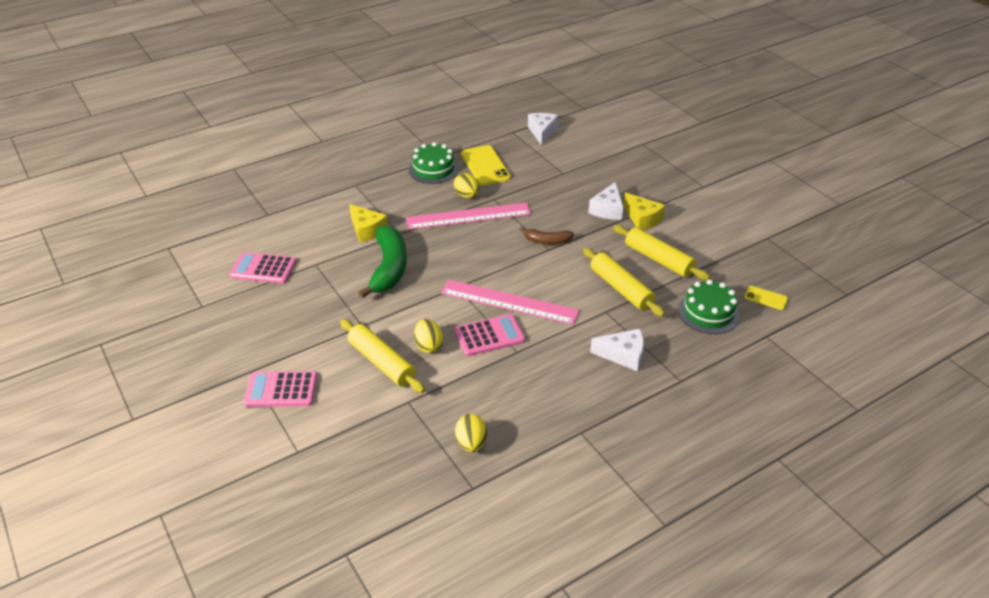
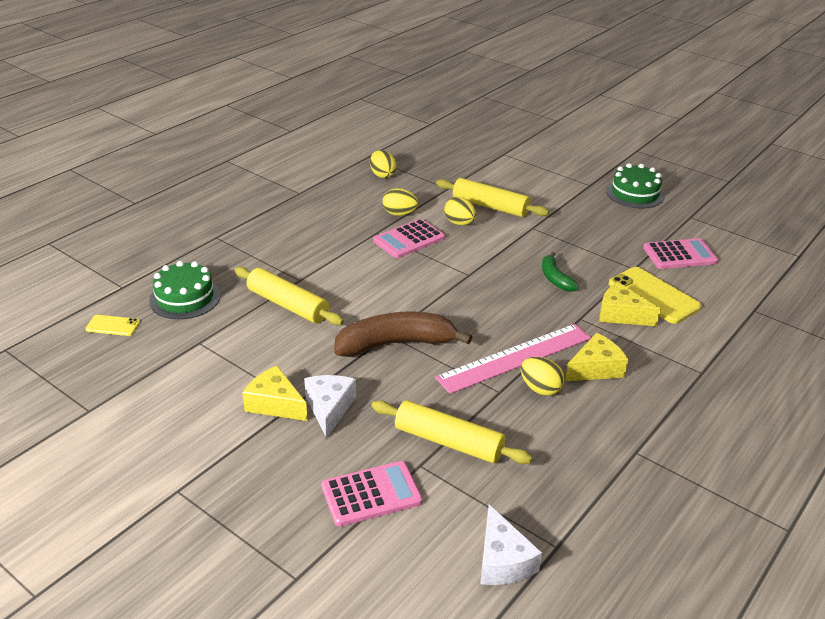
camera: 160 degrees right, 5 degrees down
(281, 390) = (552, 179): pink calculator -> pink calculator (371, 494)
(389, 268) = (555, 278): green banana -> green banana, size x0.53
(421, 200) = (595, 368): none -> yellow cheese
(433, 169) = (622, 424): green cake -> green cake (635, 193)
(482, 372) = (399, 214): none -> yellow egg
(485, 166) = (551, 450): yellow phone -> yellow phone (653, 295)
(509, 302) = (406, 270): pink ruler -> none
(547, 241) = (395, 344): brown banana -> brown banana, size x1.89
(623, 355) = (274, 246): white cheese -> none
(658, 259) = (246, 347): yellow rolling pin -> yellow rolling pin (448, 442)

